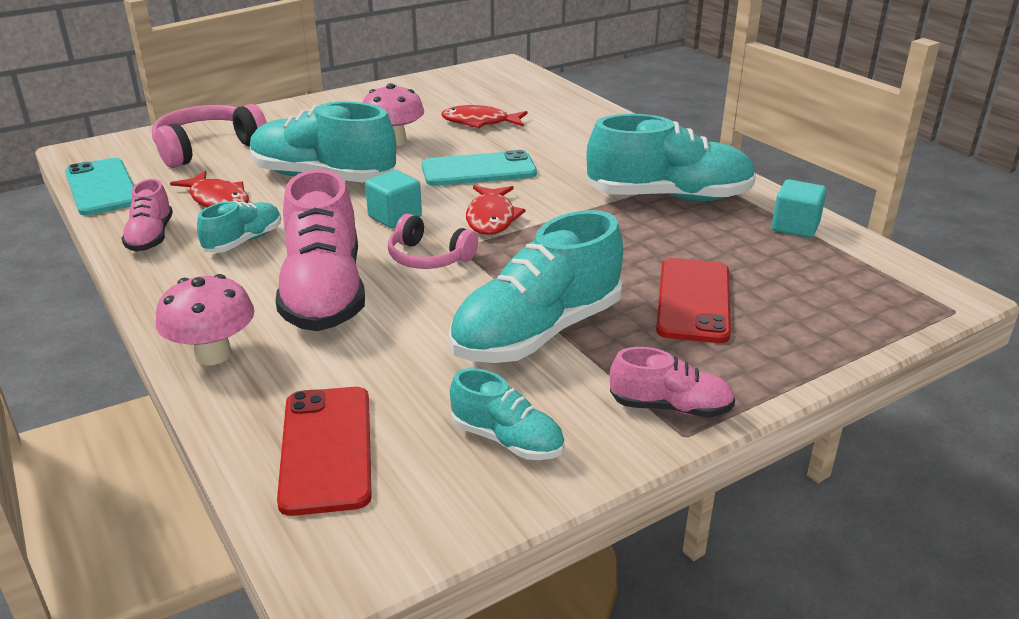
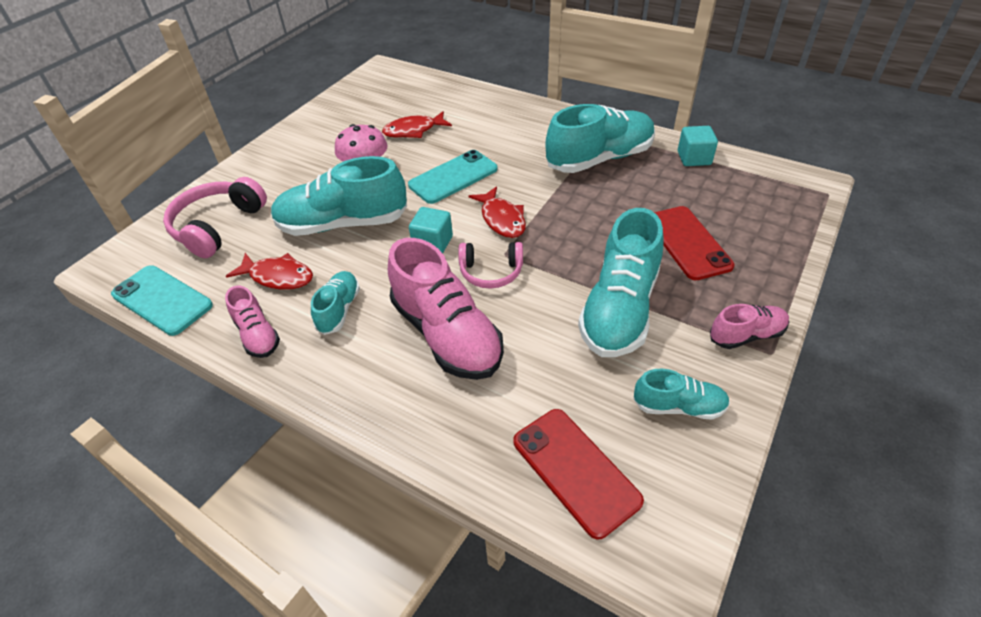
camera: 25 degrees left, 15 degrees up
(213, 354) = (418, 426): pink mushroom -> none

